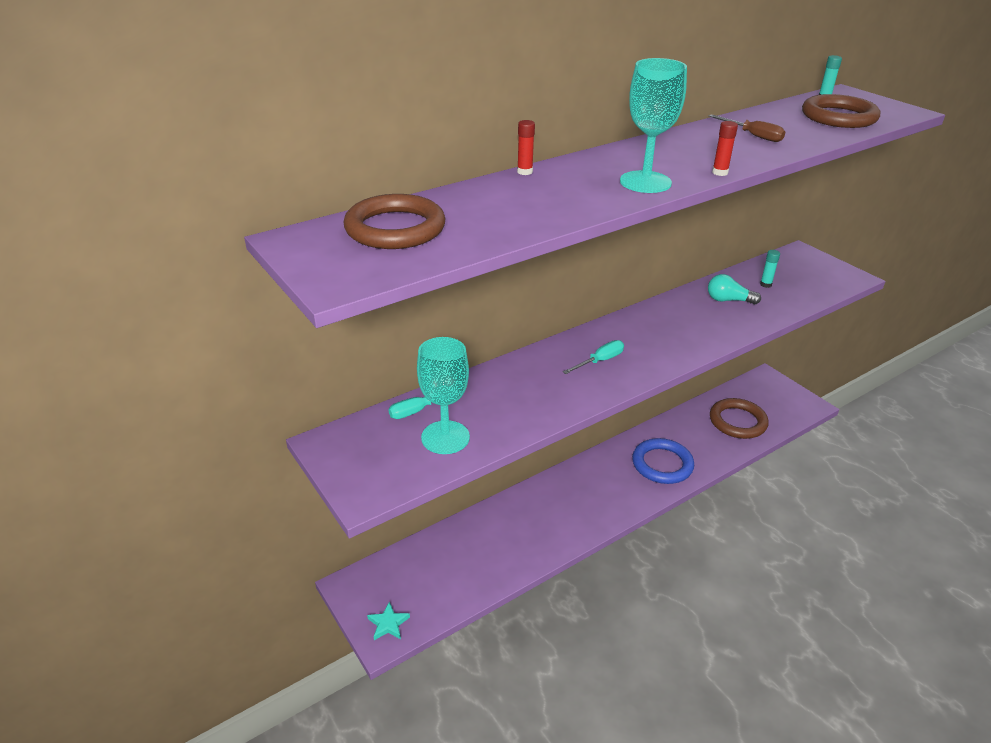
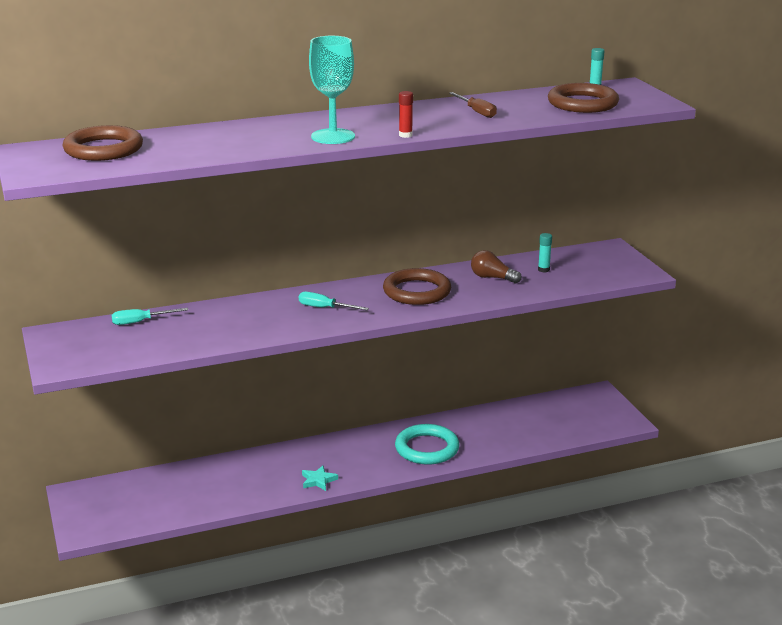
camera: 15 degrees right, 10 degrees down
(388, 624) = (92, 523): turquoise star -> turquoise star (318, 480)
(445, 437) = (148, 341): turquoise goblet -> none
(524, 172) = (243, 122): red glue stick -> none
(600, 361) = (325, 308): turquoise screwdriver -> turquoise screwdriver turned 135 degrees counterclockwise
(662, 464) = (427, 448): blue ring -> turquoise ring
(728, 300) = (492, 278): turquoise light bulb -> brown light bulb
(737, 421) = (534, 425): brown ring -> brown ring (417, 291)

